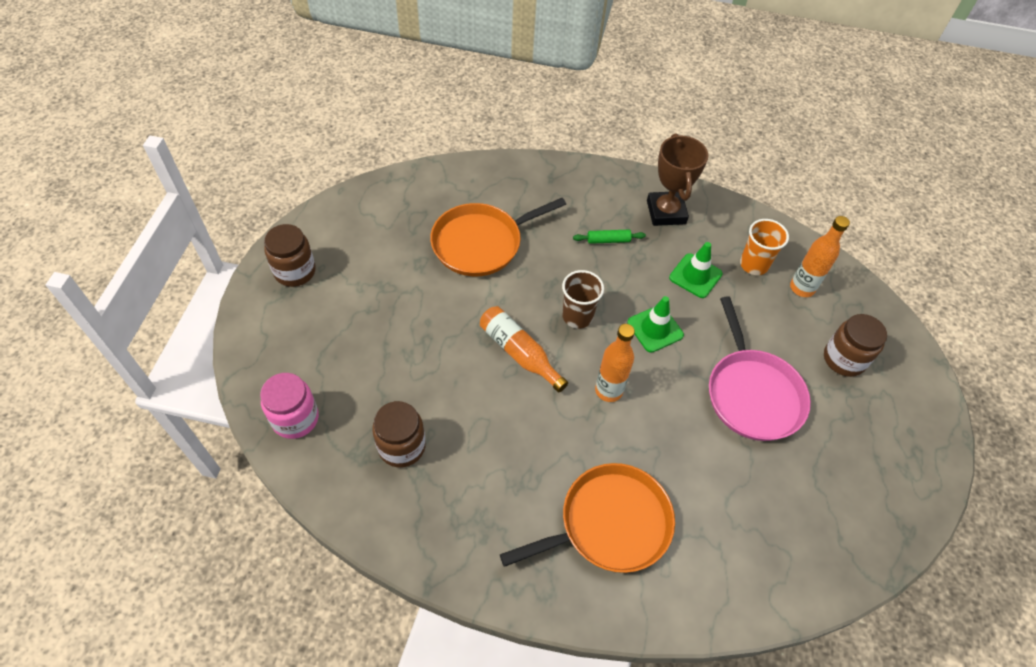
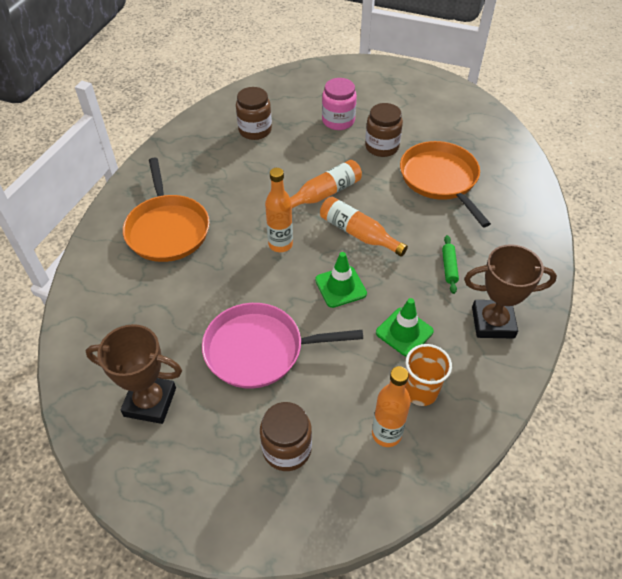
camera: 100 degrees right, 5 degrees down
(295, 271) = (408, 83): brown jar -> brown jar (382, 147)
(295, 418) = (285, 86): pink jar -> pink jar (338, 121)
(577, 316) = (358, 233): brown cup -> orange bottle
(844, 485) = (150, 402): none -> brown trophy

